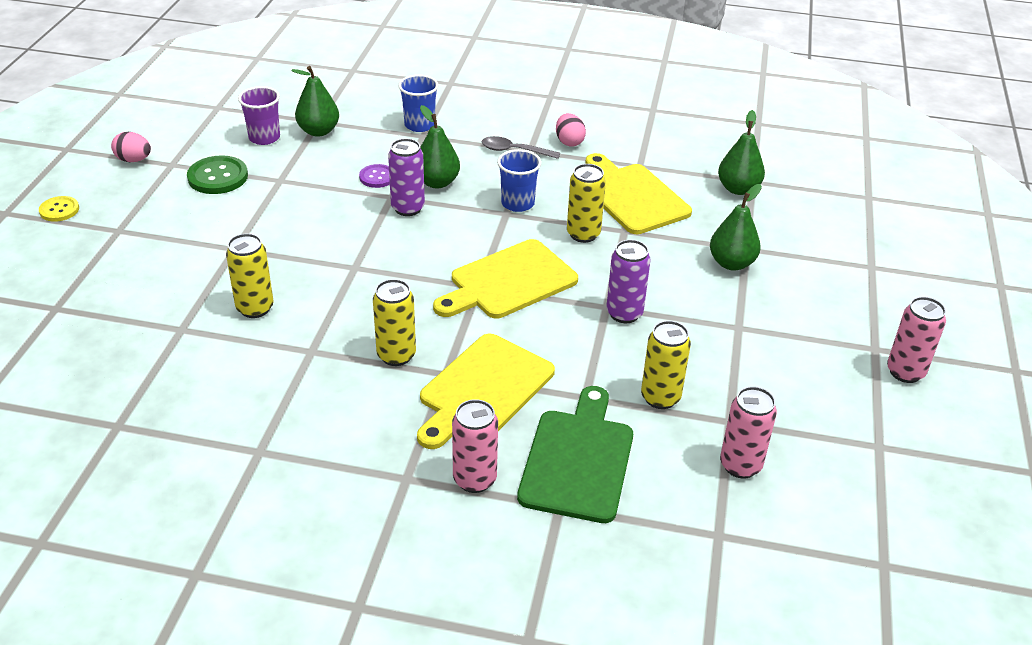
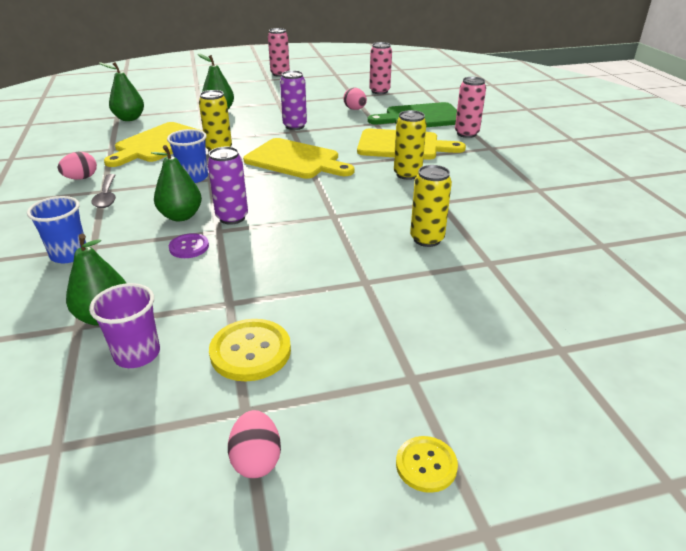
camera: 115 degrees left, 5 degrees down
(218, 177) = (250, 351): green button -> yellow button
(660, 397) = (355, 109): yellow can -> pink egg

